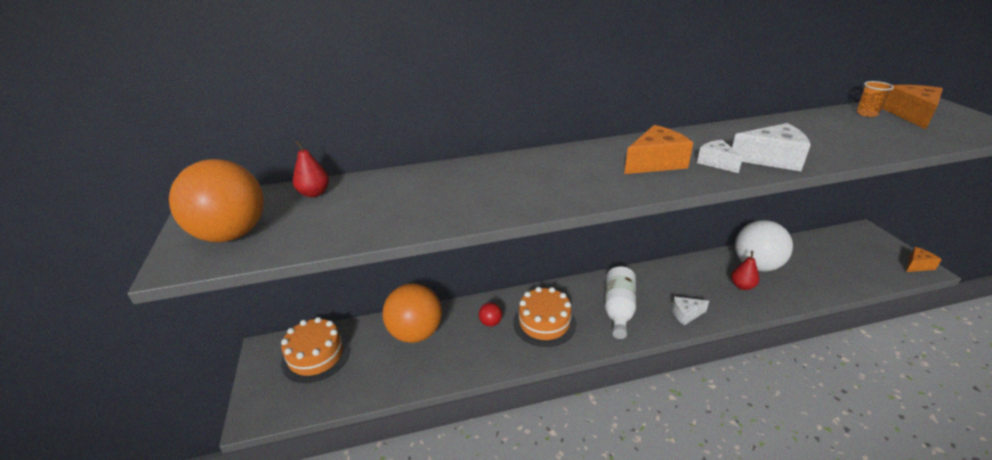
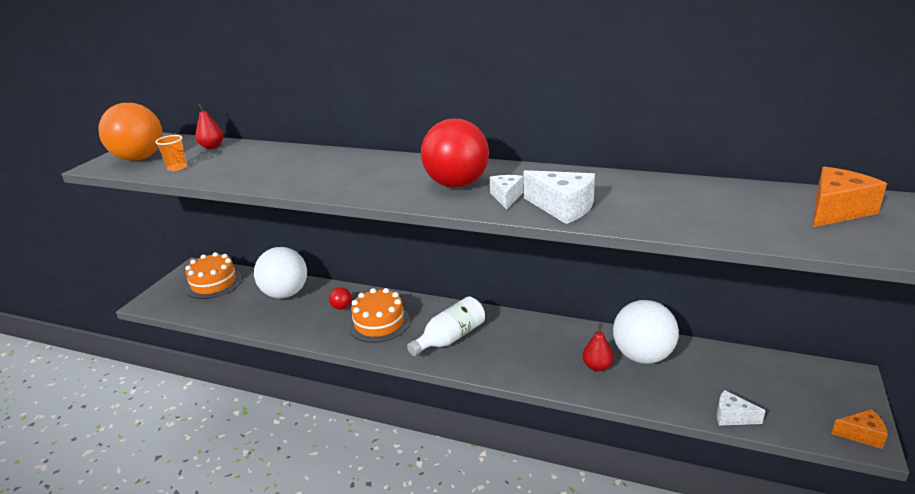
camera: 35 degrees right, 5 degrees down
(416, 333) = (285, 294): orange ball -> white ball
(655, 163) = (457, 184): orange cheese -> red ball
(686, 314) = (504, 365): white cheese -> white cheese (732, 417)
(867, 113) = (779, 196): orange cup -> orange cup (177, 168)

